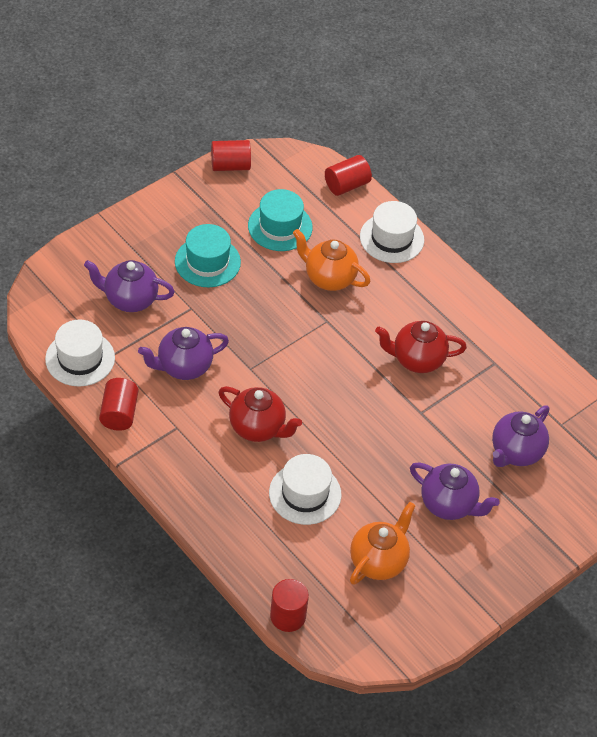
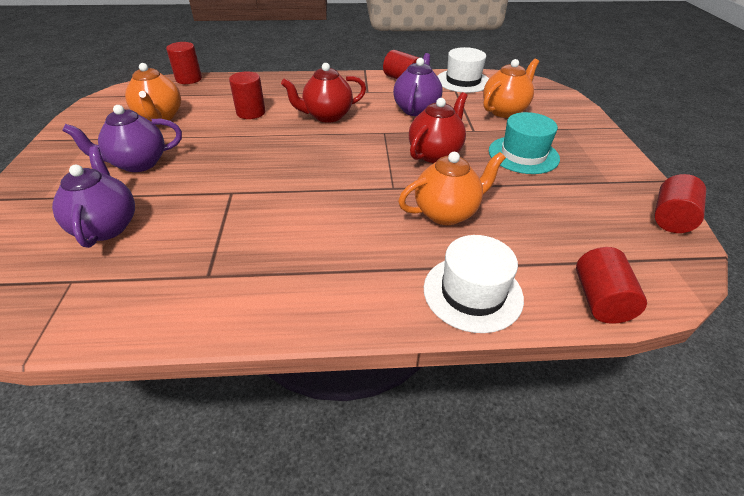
camera: 130 degrees right, 10 degrees down
(130, 299) = (504, 111): purple teapot -> orange teapot
(280, 226) = (548, 213): turquoise hat -> none
(305, 493) = (251, 112): white hat -> red cylinder
(417, 360) = (285, 220): red teapot -> red teapot (435, 154)

